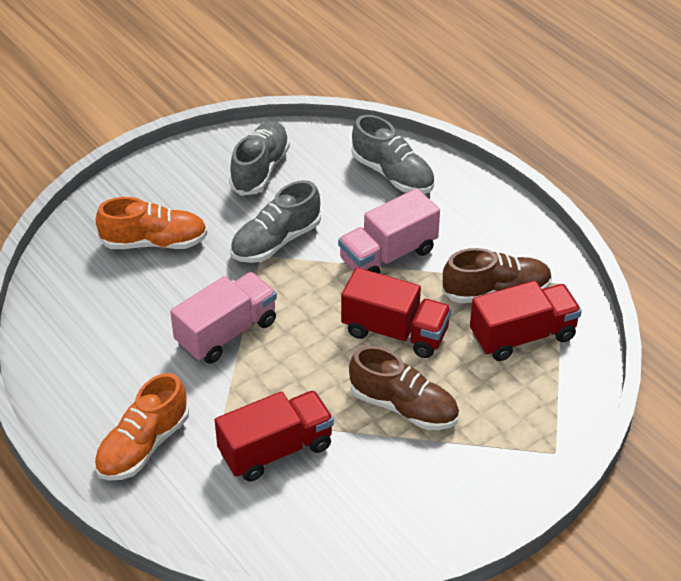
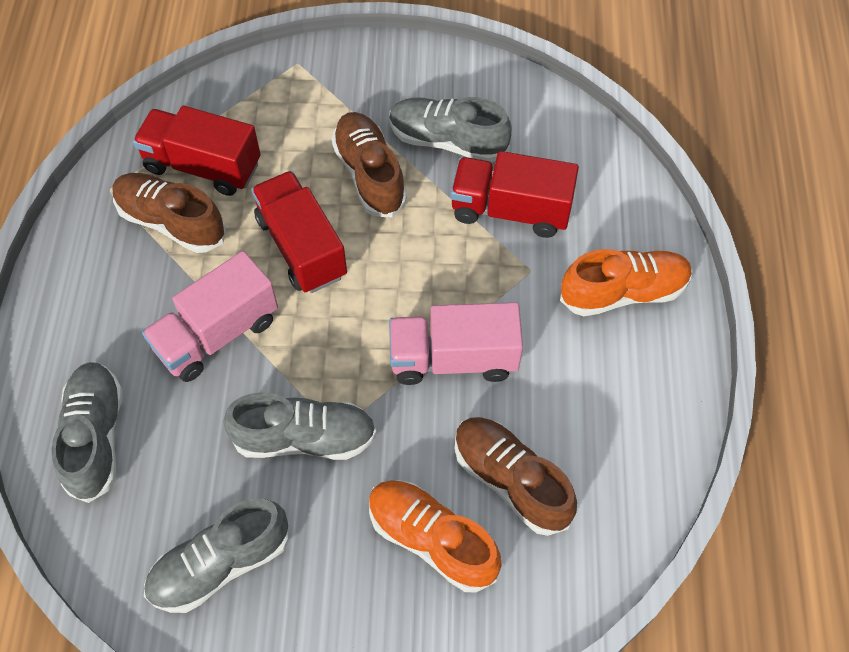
camera: 140 degrees left, 15 degrees up
(131, 294) = (511, 481): none -> brown shoe
(373, 470) = (447, 141): none -> grey shoe
(388, 255) = (217, 334): pink truck -> pink truck turned 135 degrees clockwise

